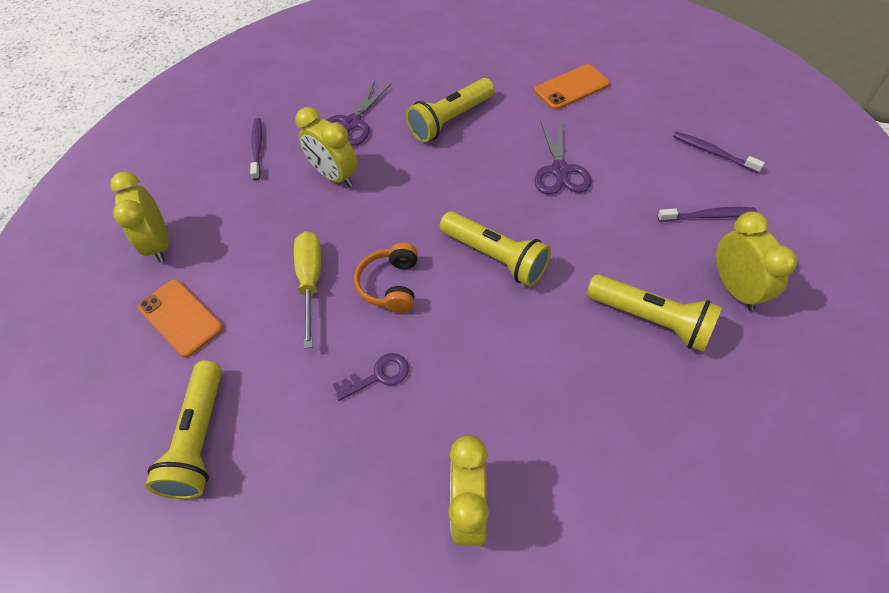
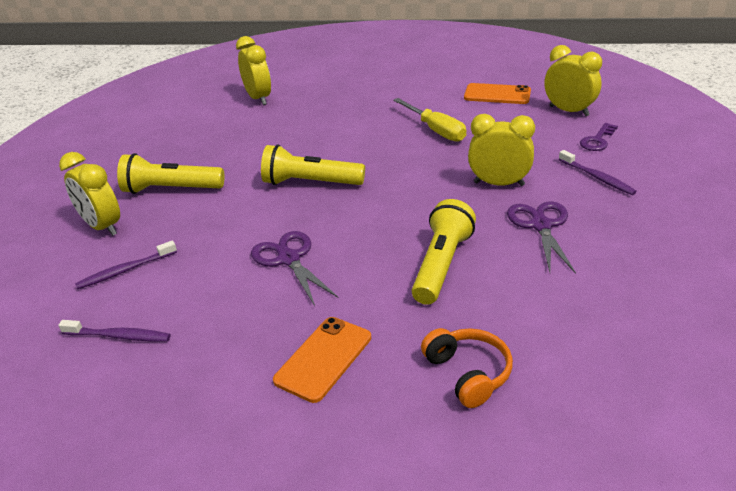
camera: 150 degrees right, 20 degrees down
(199, 439) = (420, 72): yellow flashlight -> none
(378, 376) = (346, 114): purple key -> purple key (597, 140)
(391, 285) = (377, 146): orange headphones -> orange headphones (468, 373)

